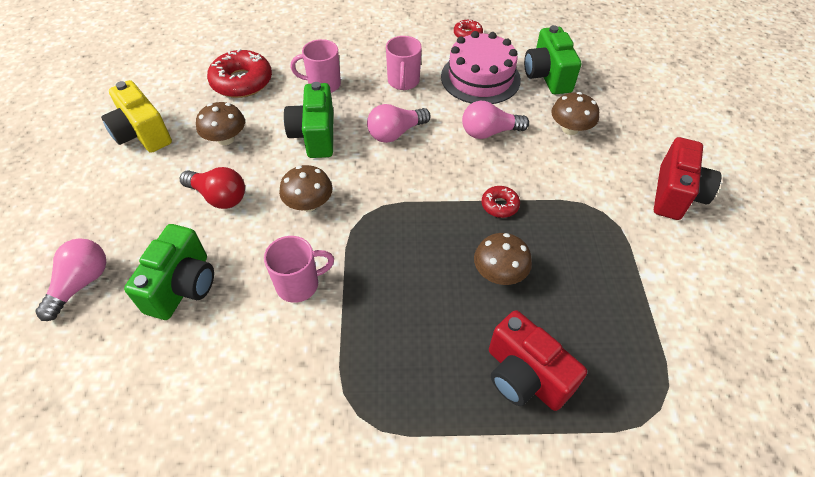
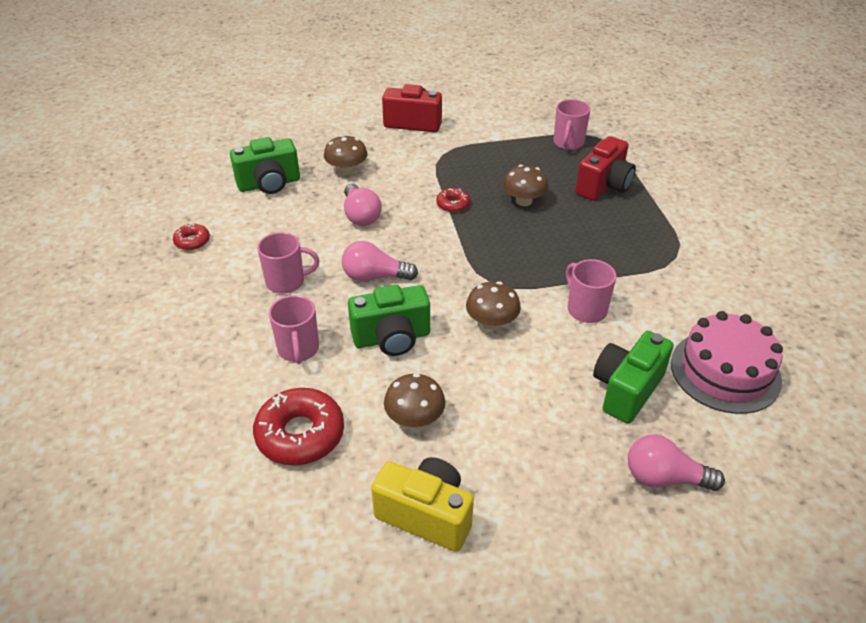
camera: 100 degrees left, 10 degrees down
(142, 134) = (426, 515): yellow camera -> yellow camera turned 105 degrees counterclockwise
(183, 286) = (626, 390): green camera -> green camera turned 60 degrees counterclockwise
(219, 197) = (507, 397): red light bulb -> none
(395, 133) = (374, 276): pink light bulb -> pink light bulb turned 135 degrees clockwise
(480, 78) = (275, 226): pink cake -> pink cake (725, 371)
(638, 362) = (568, 143): none -> pink mug

